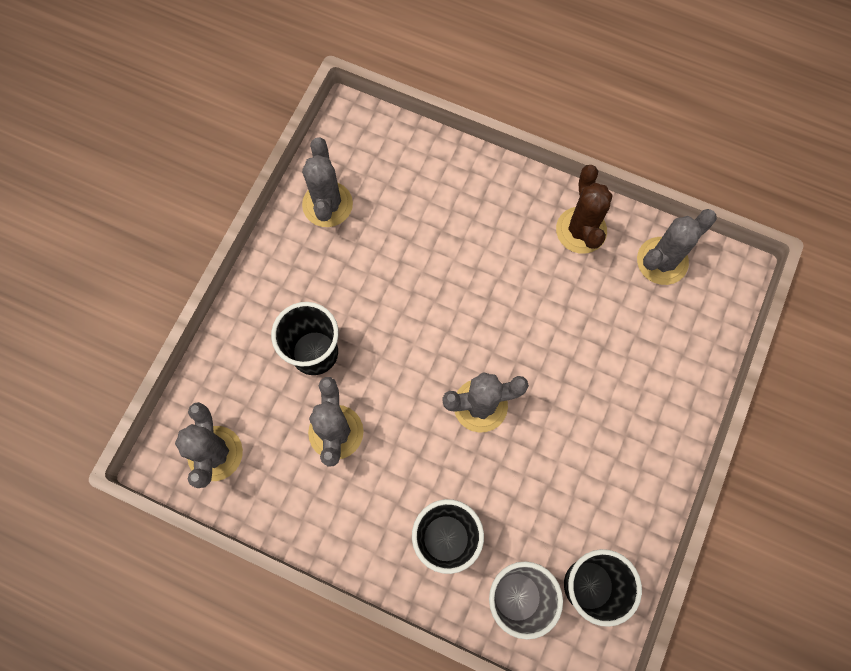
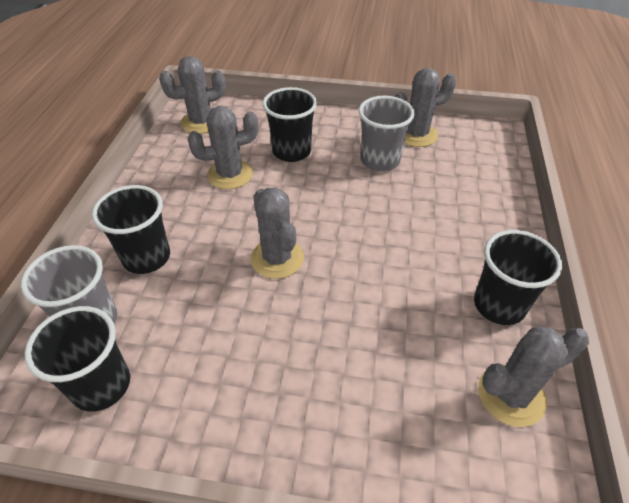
camera: 75 degrees right, 25 degrees down
(362, 260) = (380, 161): none -> grey cup
(581, 230) = (499, 305): brown cactus -> black cup
(662, 261) = (511, 395): grey cactus -> grey cactus turned 60 degrees counterclockwise

